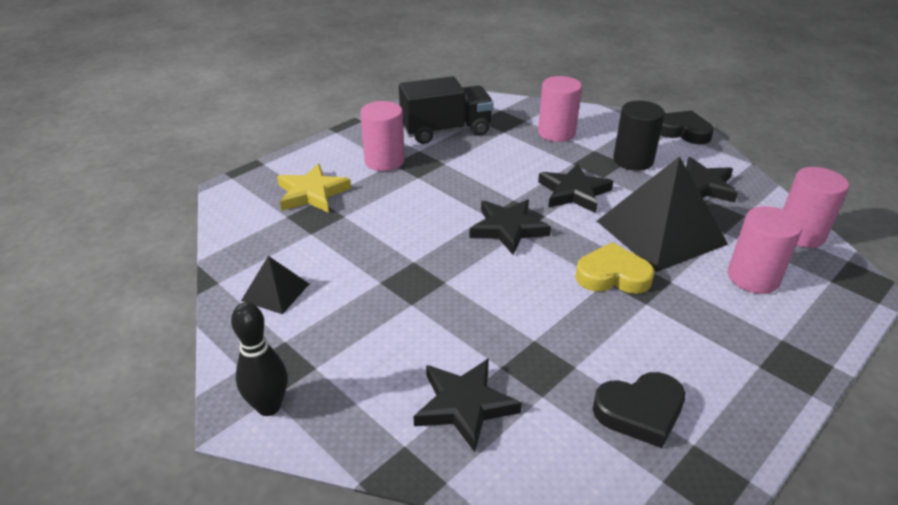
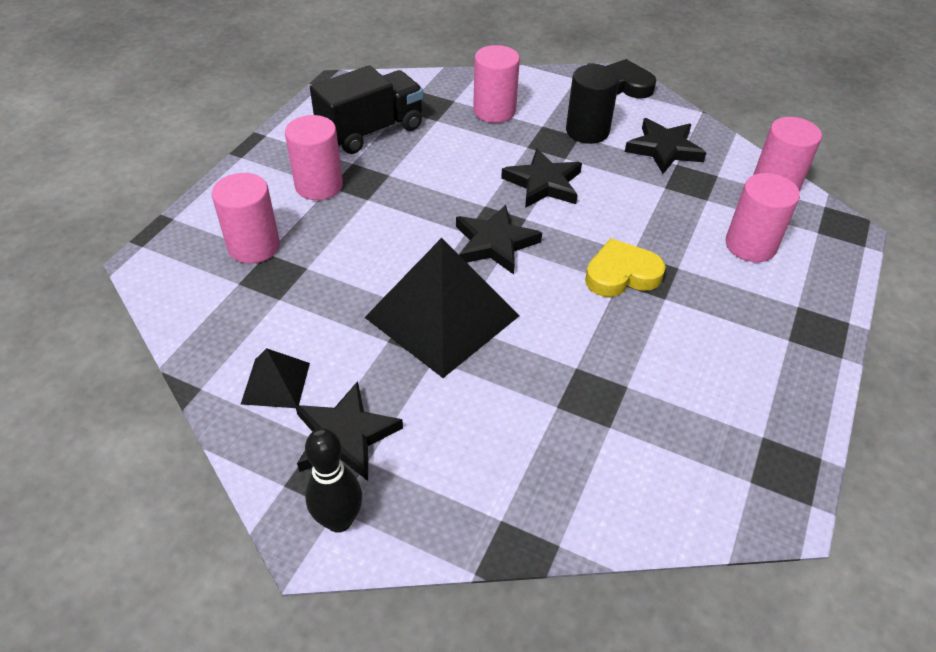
camera: 20 degrees left, 10 degrees up
(312, 193) = (254, 246): yellow star -> pink cylinder
(464, 405) = (540, 459): black star -> black star (345, 436)
(640, 412) = (704, 417): black heart -> none
(661, 232) = (648, 213): black pyramid -> black pyramid (442, 316)

